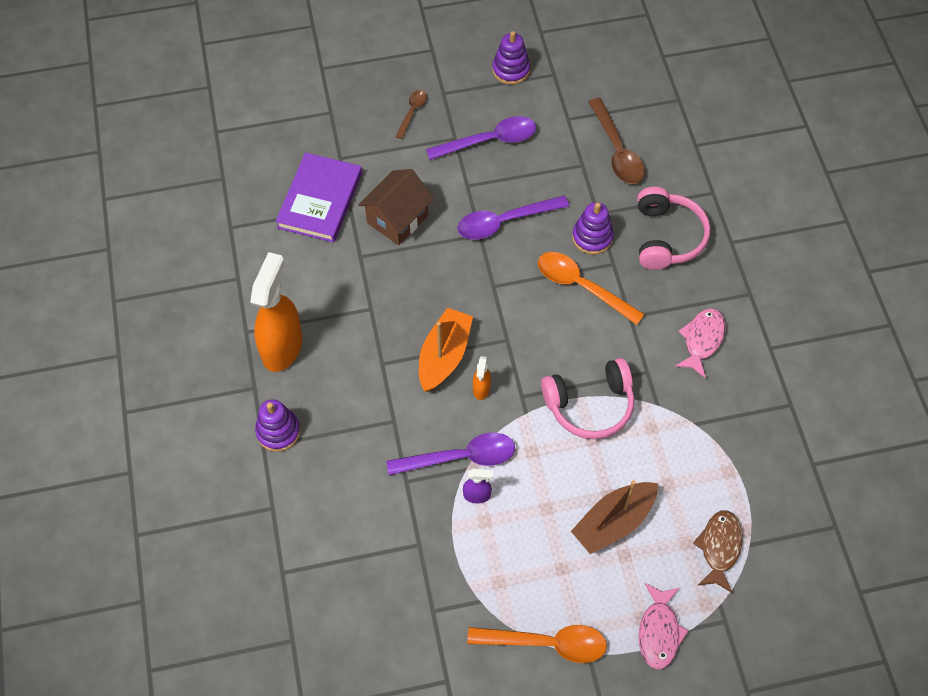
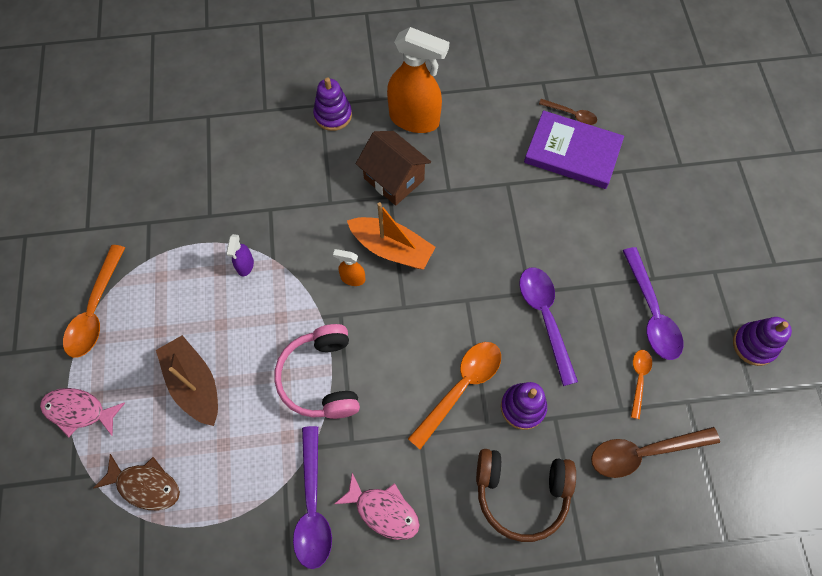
camera: 95 degrees right, 5 degrees up
(397, 219) = (549, 217): brown house -> brown house (394, 179)
(412, 112) = (685, 239): brown spoon -> brown spoon (571, 115)
(460, 457) = (285, 255): purple spoon -> purple spoon (313, 506)
(553, 152) = (638, 379): none -> orange spoon
(666, 237) = (521, 493): pink headphones -> brown headphones

